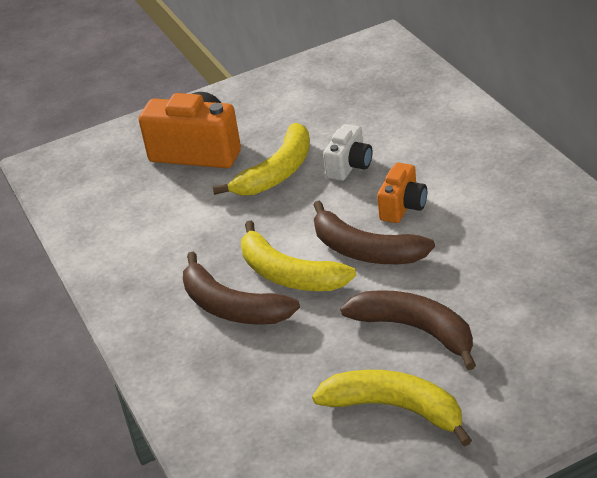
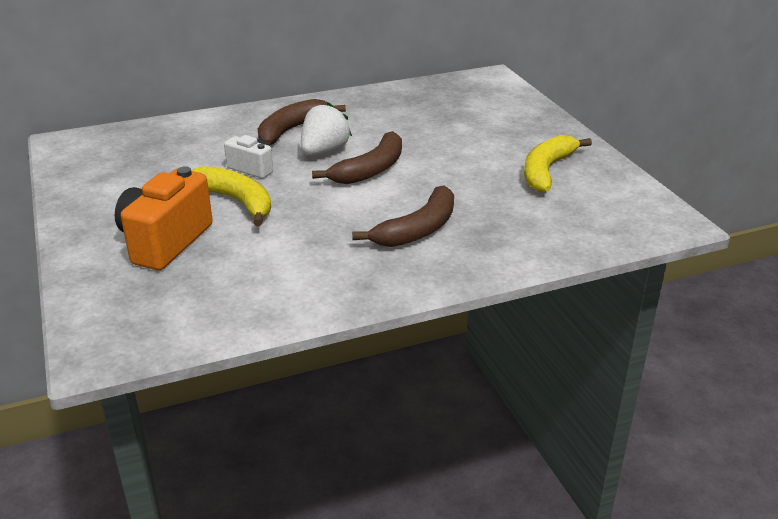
camera: 90 degrees left, 5 degrees down
(289, 274) = (386, 202): yellow banana -> none
(403, 207) = (324, 151): orange camera -> white strawberry
(415, 330) = (469, 158): brown banana -> brown banana (292, 130)

